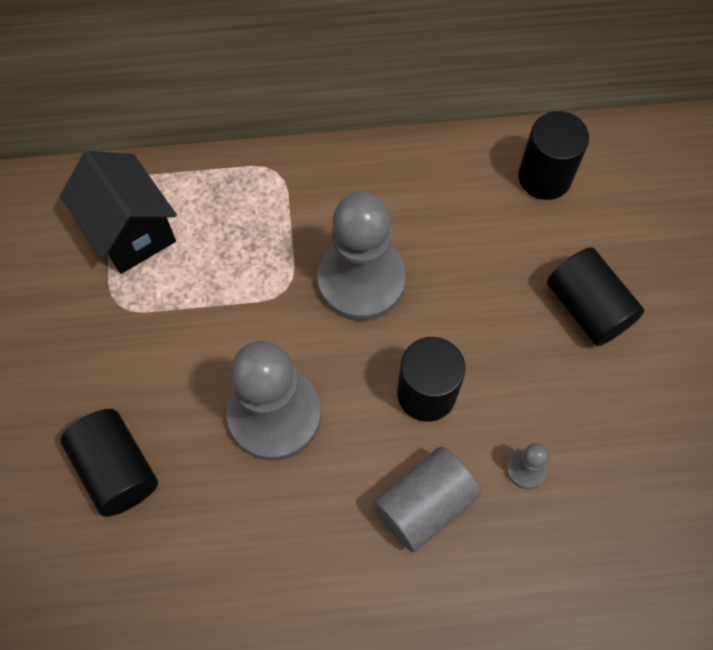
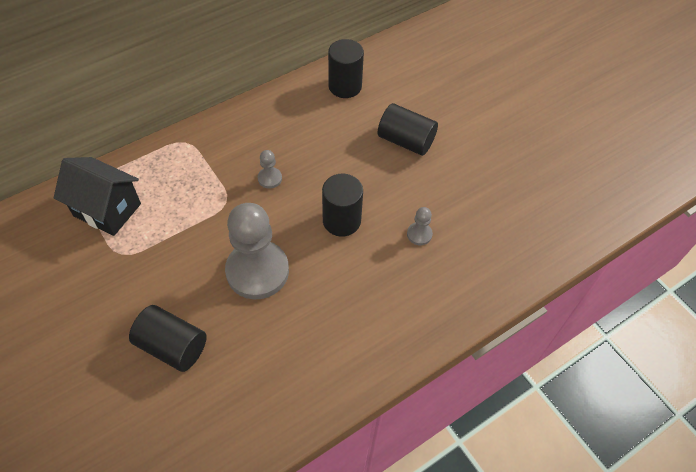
camera: 30 degrees left, 10 degrees down
(361, 280) = (270, 178): grey pawn -> grey pawn, size x0.42
(424, 504) = (373, 278): grey cylinder -> none

